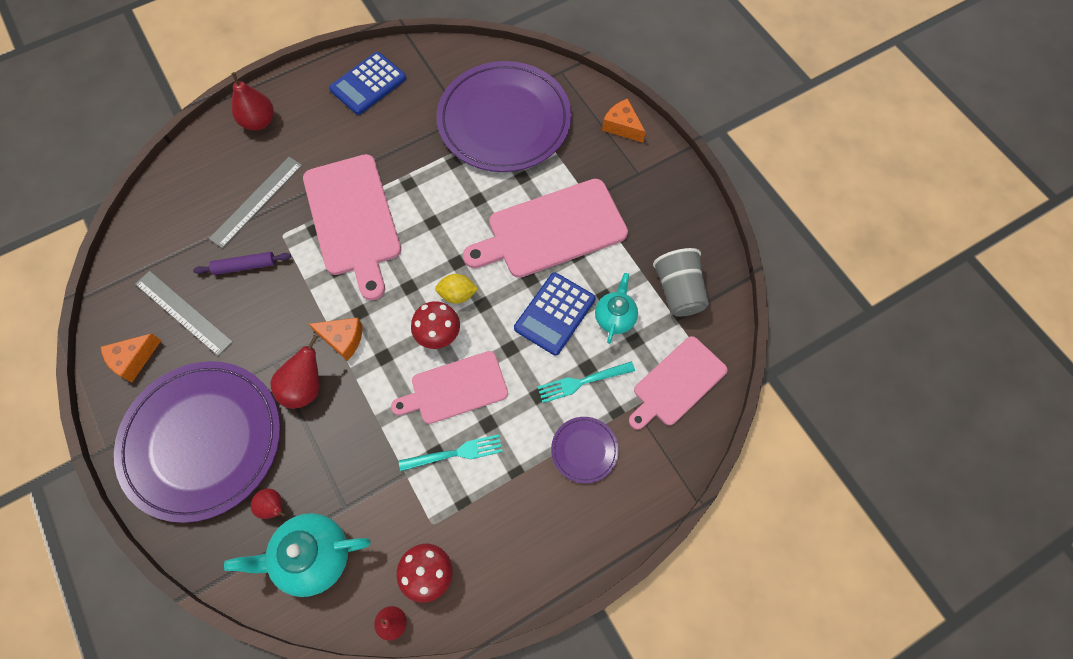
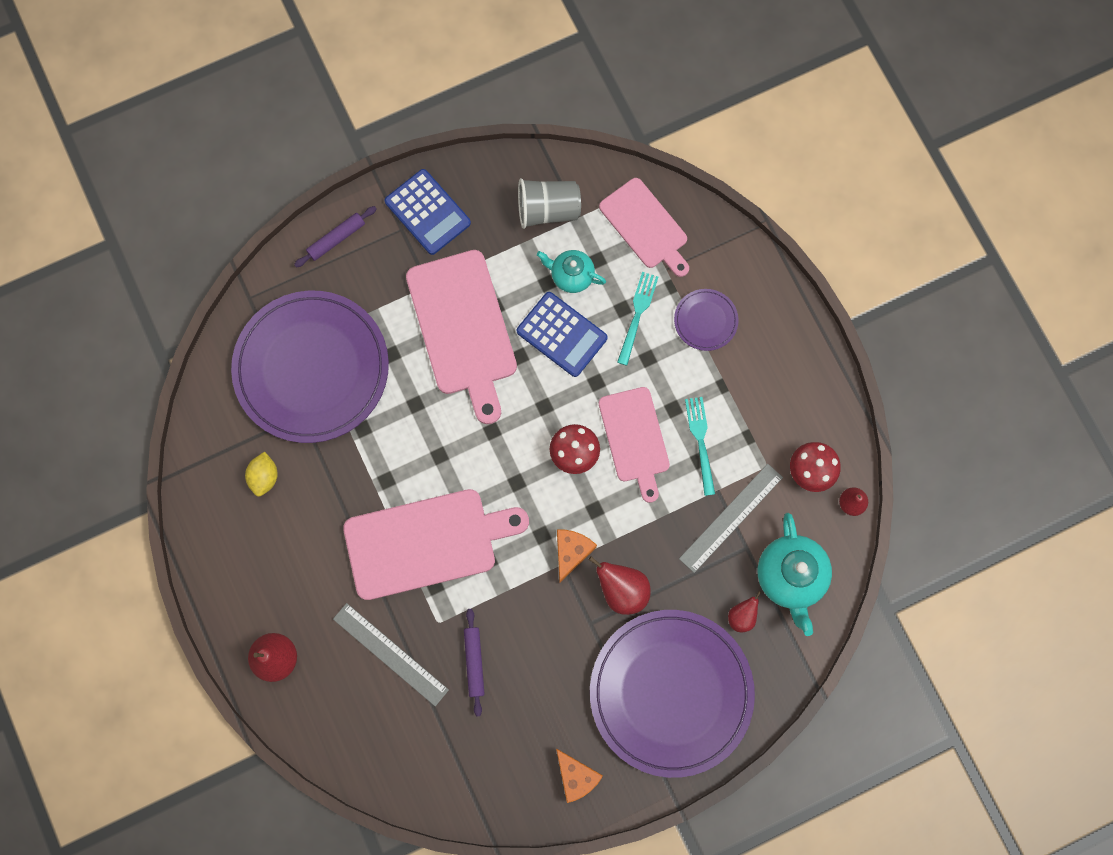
camera: 85 degrees left, 10 degrees up
(183, 312) = (525, 727): grey ruler -> grey ruler (731, 518)
(368, 84) = (236, 526): blue calculator -> blue calculator (427, 212)
(457, 294) = (531, 432): yellow lemon -> yellow lemon (264, 477)
(582, 382) = (637, 315): turquoise fork -> turquoise fork turned 150 degrees counterclockwise
(622, 126) = (336, 239): orange cheese -> purple rolling pin

